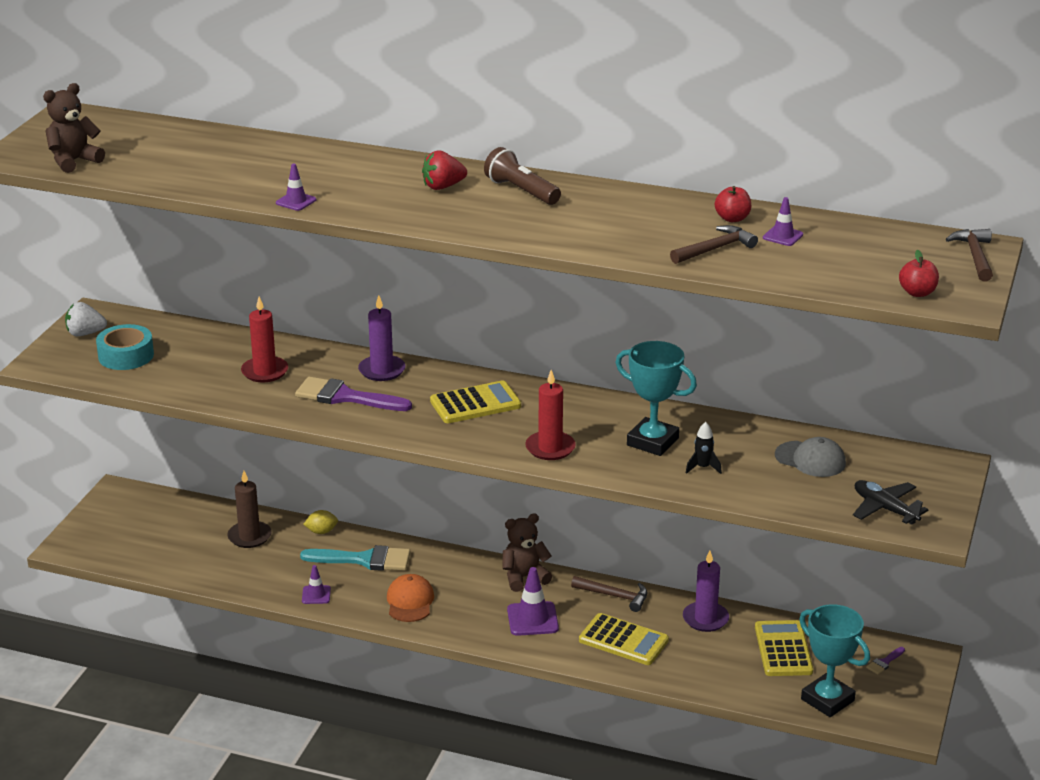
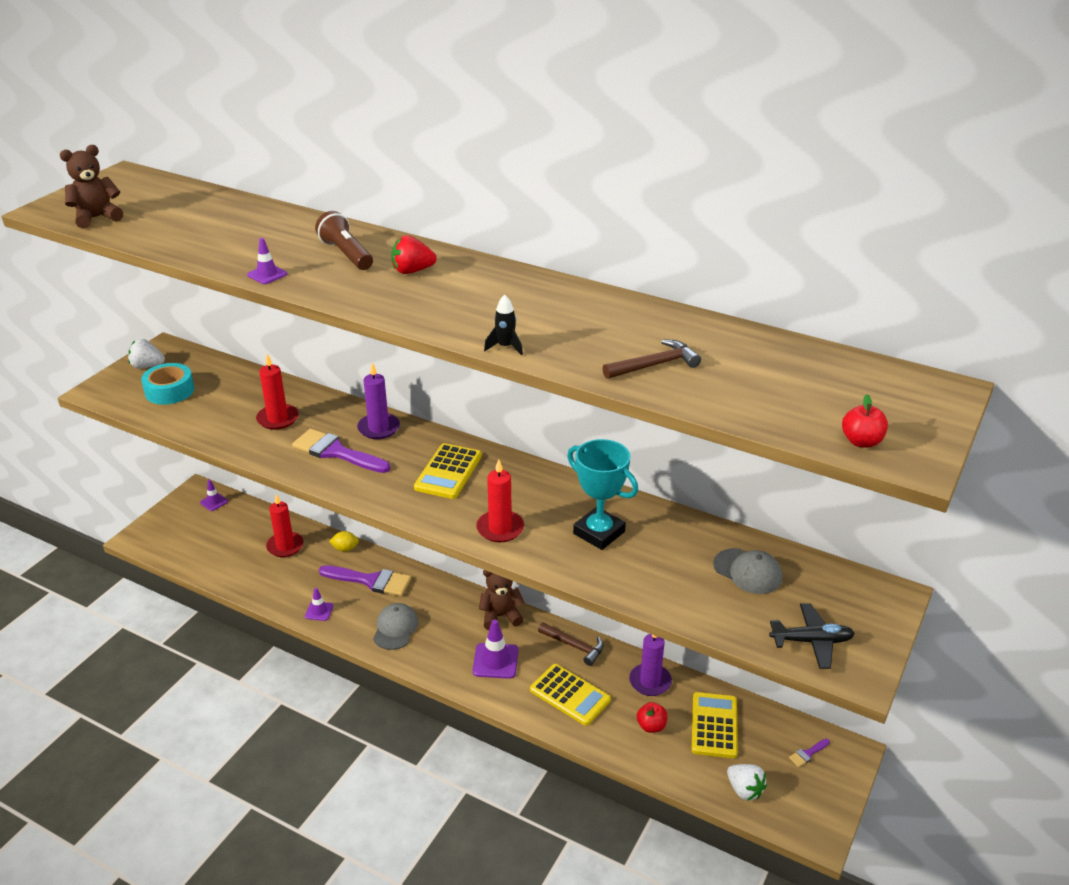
camera: 10 degrees right, 5 degrees up
(249, 537) = (285, 546): brown candle -> red candle
(364, 560) = (371, 581): turquoise brush -> purple brush
(410, 601) = (395, 628): orange cap -> grey cap
(475, 404) = (448, 472): yellow calculator -> yellow calculator turned 120 degrees clockwise
(521, 191) = (484, 282): brown flashlight -> brown flashlight (346, 254)
(703, 467) = (639, 568): black rocket -> black rocket (505, 347)
(732, 218) = (684, 331): red apple -> red apple (651, 726)
(783, 236) = (731, 356): purple traffic cone -> purple traffic cone (214, 502)
(827, 700) = (744, 790): turquoise trophy -> white strawberry
(885, 509) = (811, 641): black plane -> black plane turned 120 degrees clockwise
(975, 256) = (935, 400): brown hammer -> none

